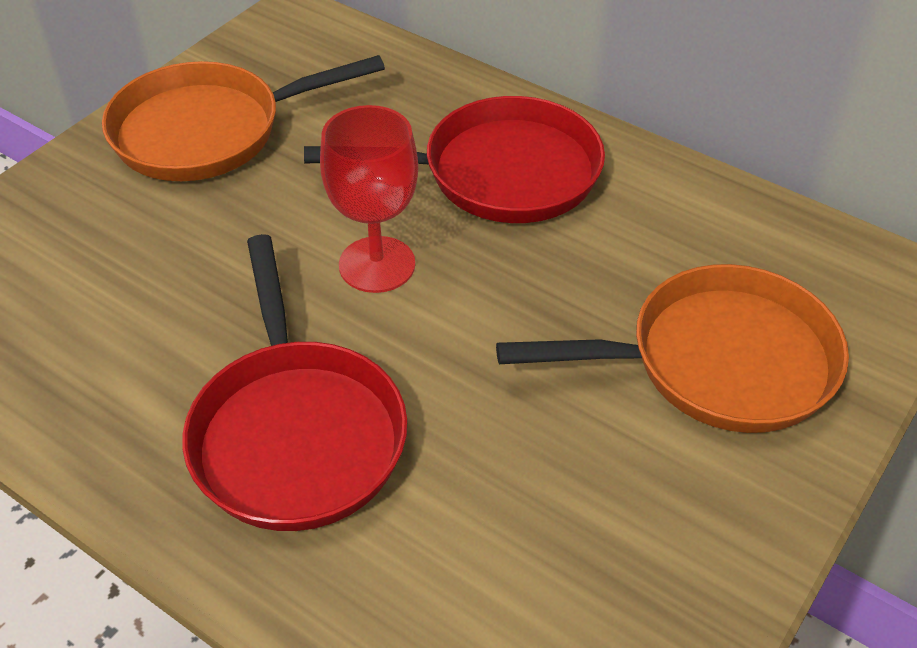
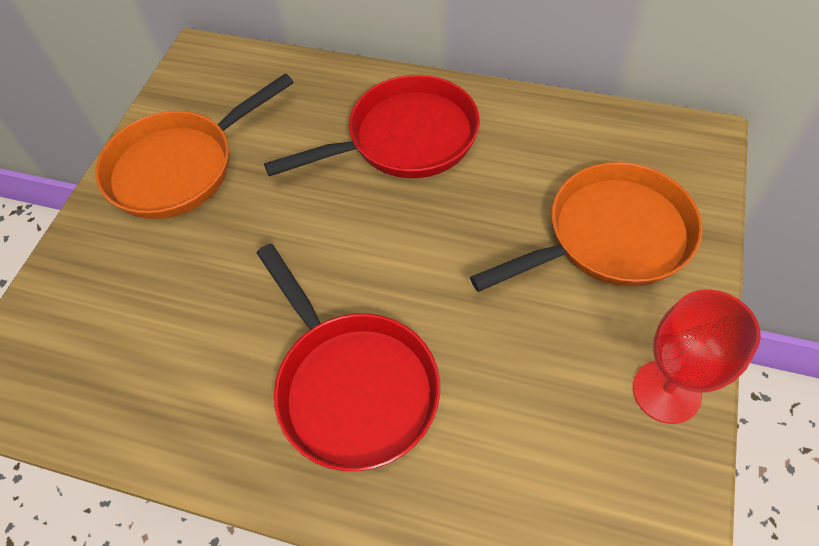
camera: 15 degrees left, 10 degrees up
(377, 264) = (350, 236): red goblet -> red goblet (666, 391)

